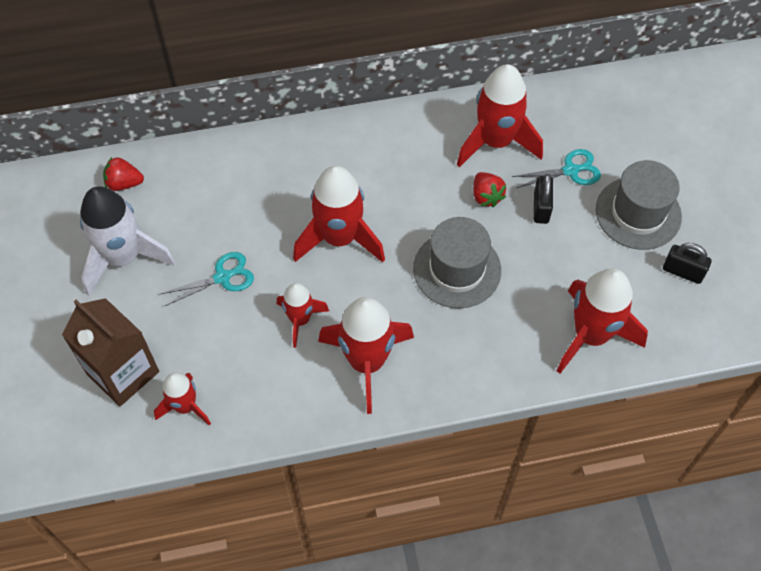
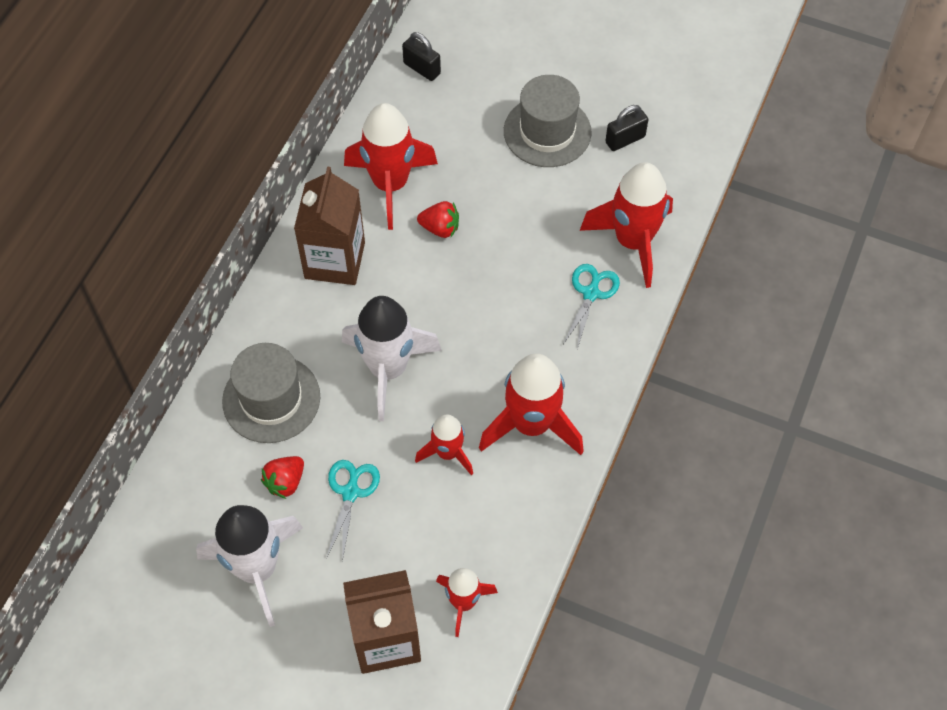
camera: 55 degrees left, 0 degrees up
(124, 183) = (168, 521): red strawberry -> red strawberry (285, 482)
(339, 238) = (388, 369): red rocket -> white rocket
(402, 148) = (335, 260): none -> brown carton
(457, 269) = (494, 297): grey hat -> grey hat (271, 399)
(541, 208) = (485, 196): black padlock -> black padlock (422, 68)
(570, 171) = (466, 150): turquoise scissors -> turquoise scissors (591, 293)

